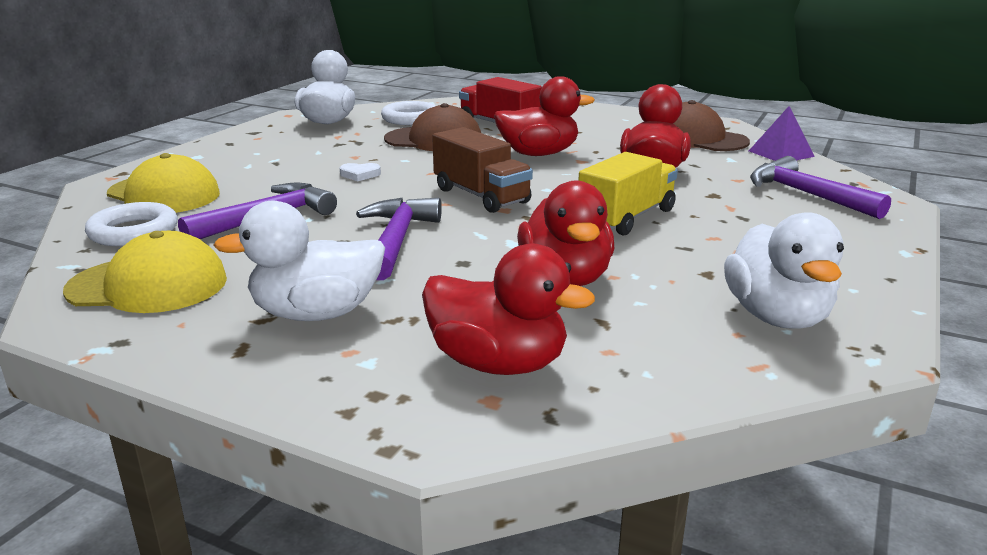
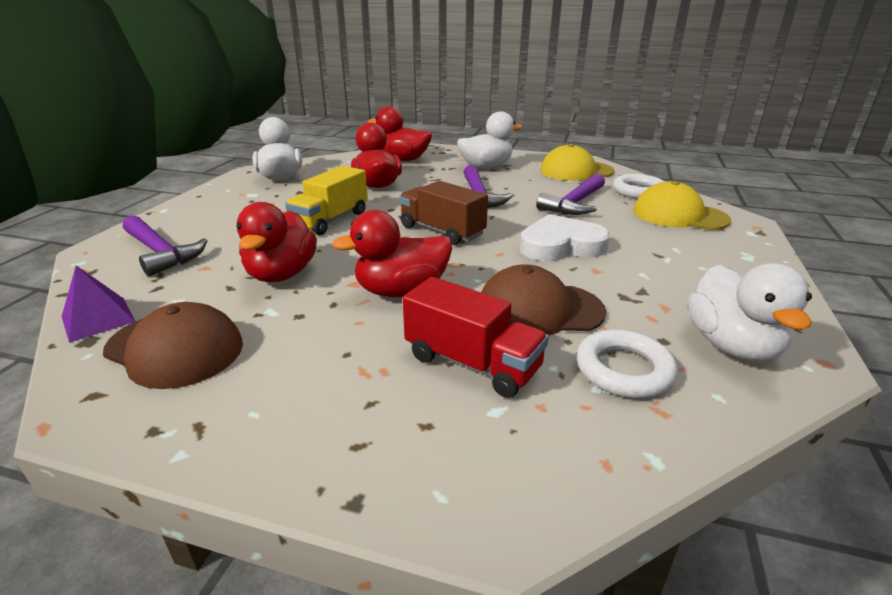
camera: 170 degrees right, 5 degrees up
(360, 175) = (561, 245): white heart -> white heart, size x2.39

